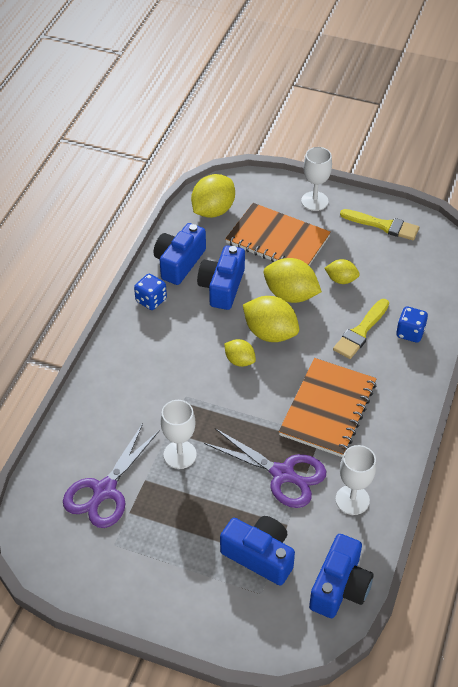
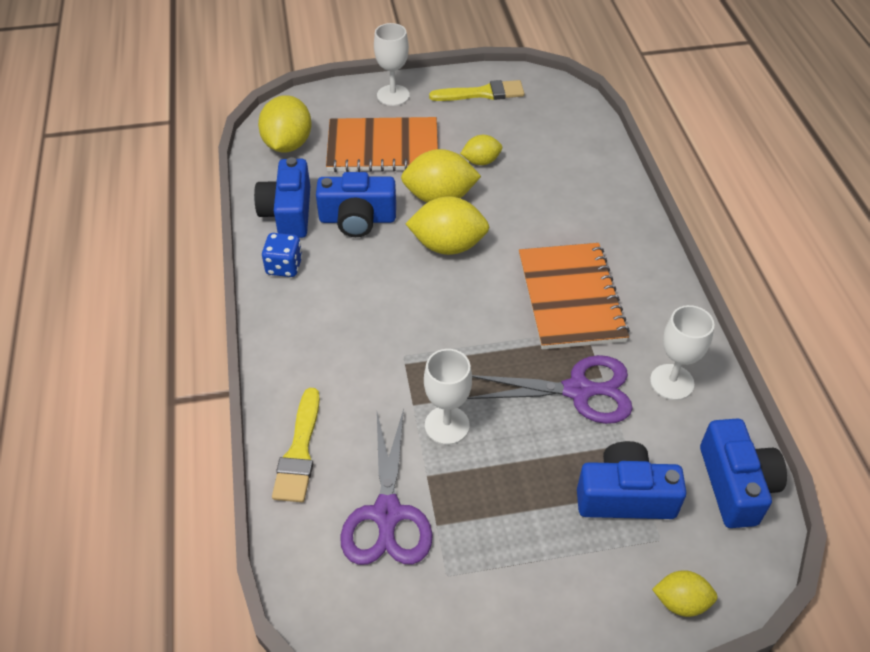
camera: 30 degrees left, 0 degrees up
(222, 287) = (357, 219): blue camera -> blue camera turned 75 degrees counterclockwise
(239, 361) = (436, 289): yellow lemon -> yellow lemon (681, 602)
(361, 331) = (542, 204): yellow brush -> yellow brush (299, 452)
(410, 333) = (591, 185): blue dice -> none

